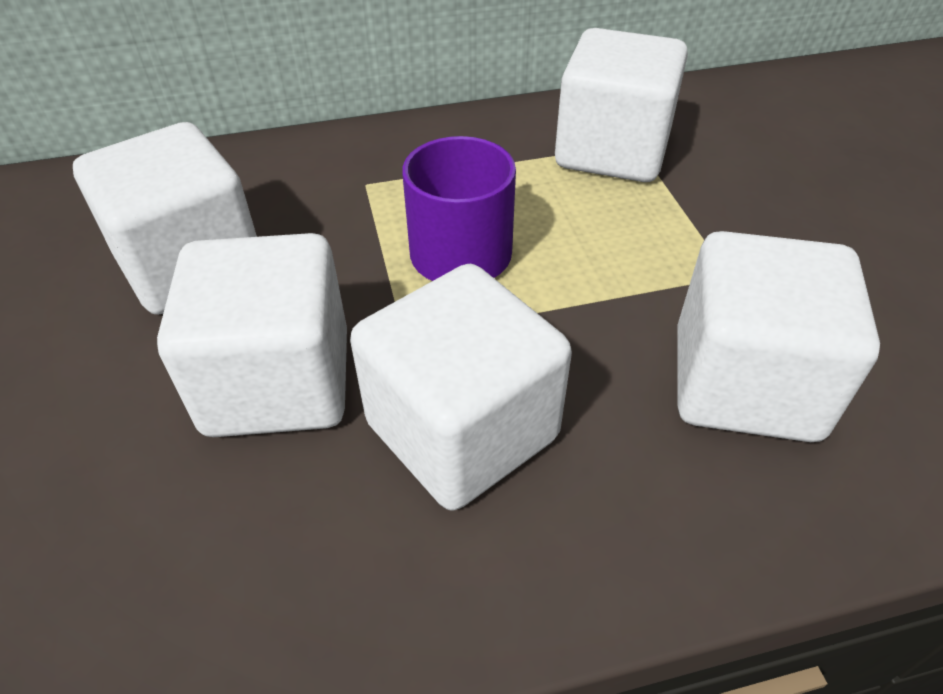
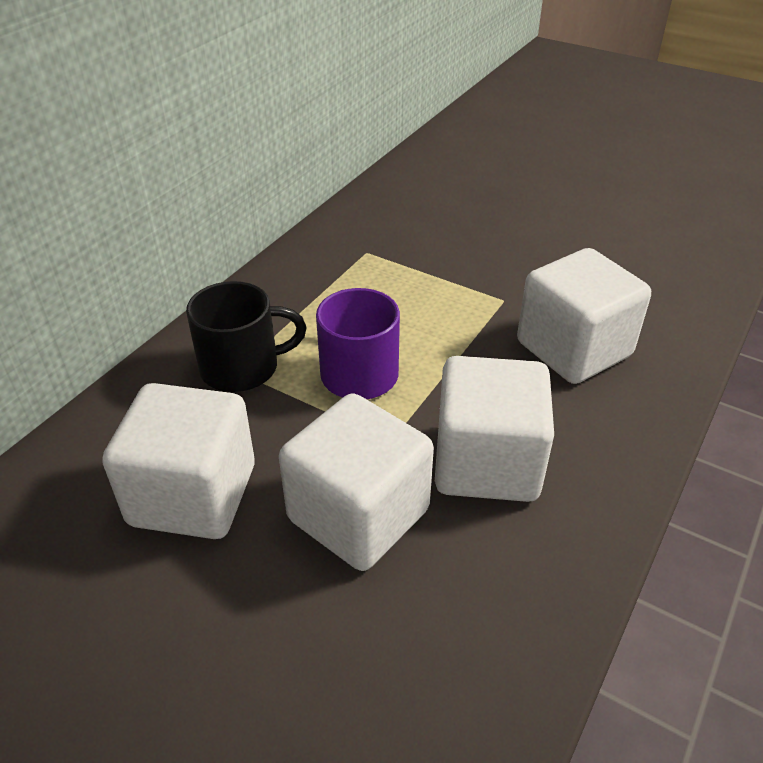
camera: 45 degrees left, 5 degrees down
(372, 184) = (242, 367): none -> black mug
(612, 151) = (360, 264): white cube -> none

